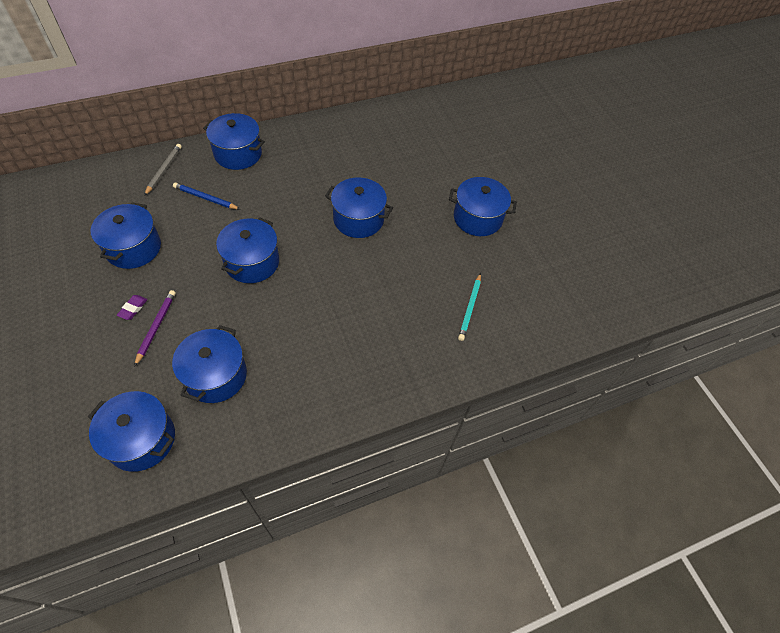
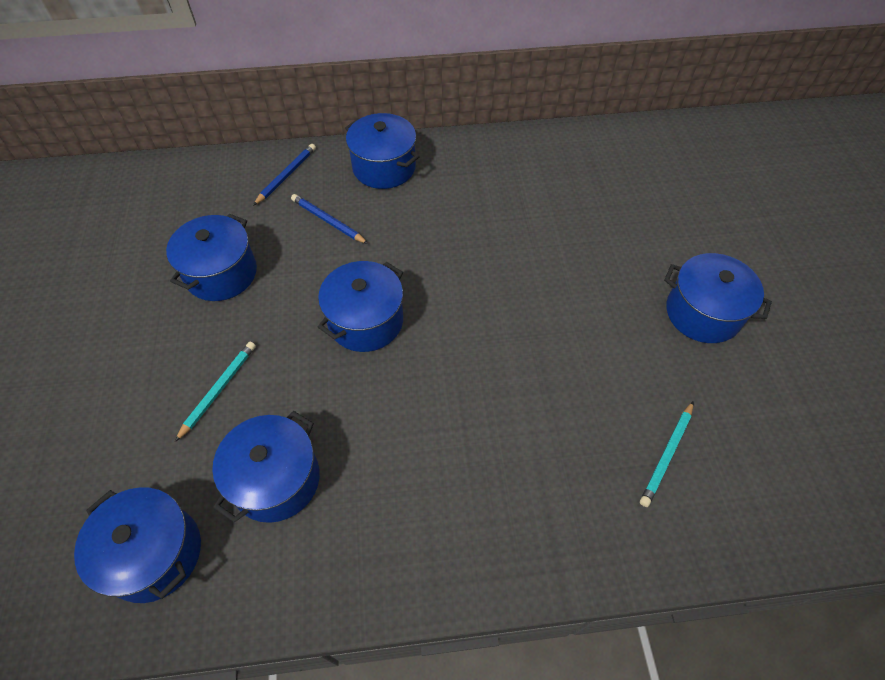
camera: 20 degrees right, 0 degrees up
(133, 308) = (197, 357): purple eraser -> none
(156, 327) = (219, 389): purple pencil -> turquoise pencil
(164, 170) = (286, 175): grey pencil -> blue pencil
(358, 219) = (525, 285): blue pot -> none

